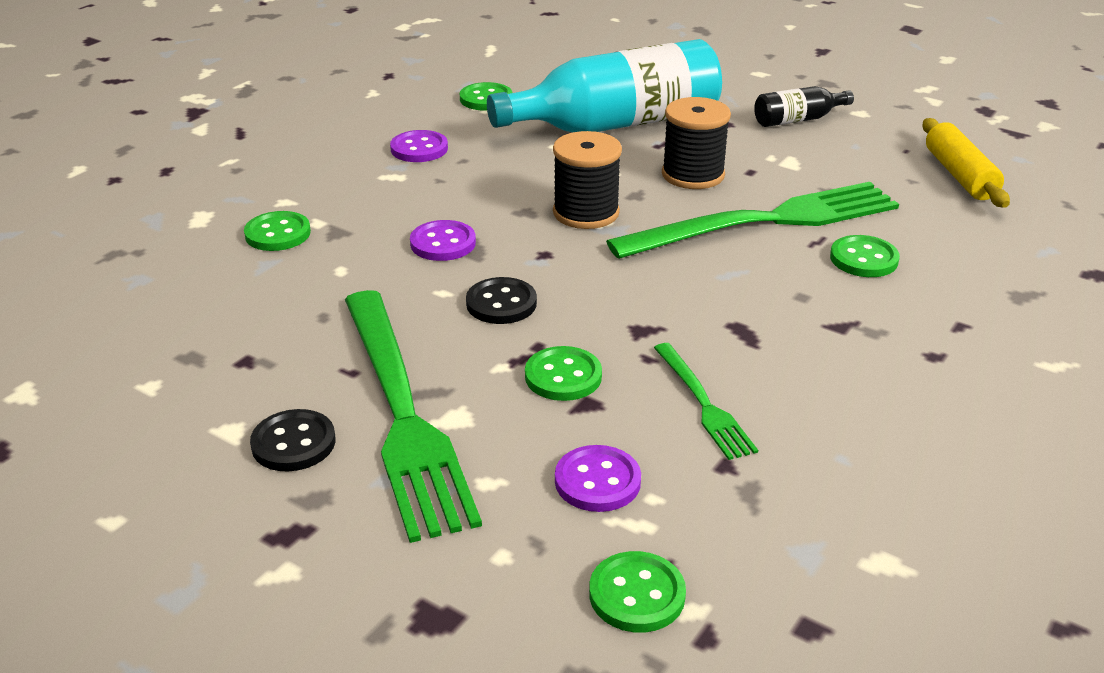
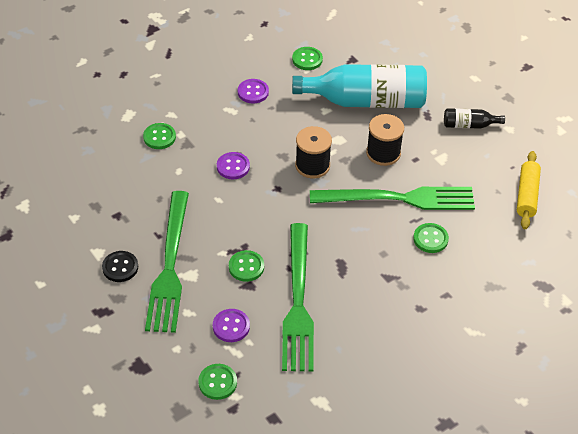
camera: 20 degrees right, 15 degrees up
(501, 303) = (241, 215): black button -> none
(703, 403) = (298, 301): green fork -> green fork, size x2.09

